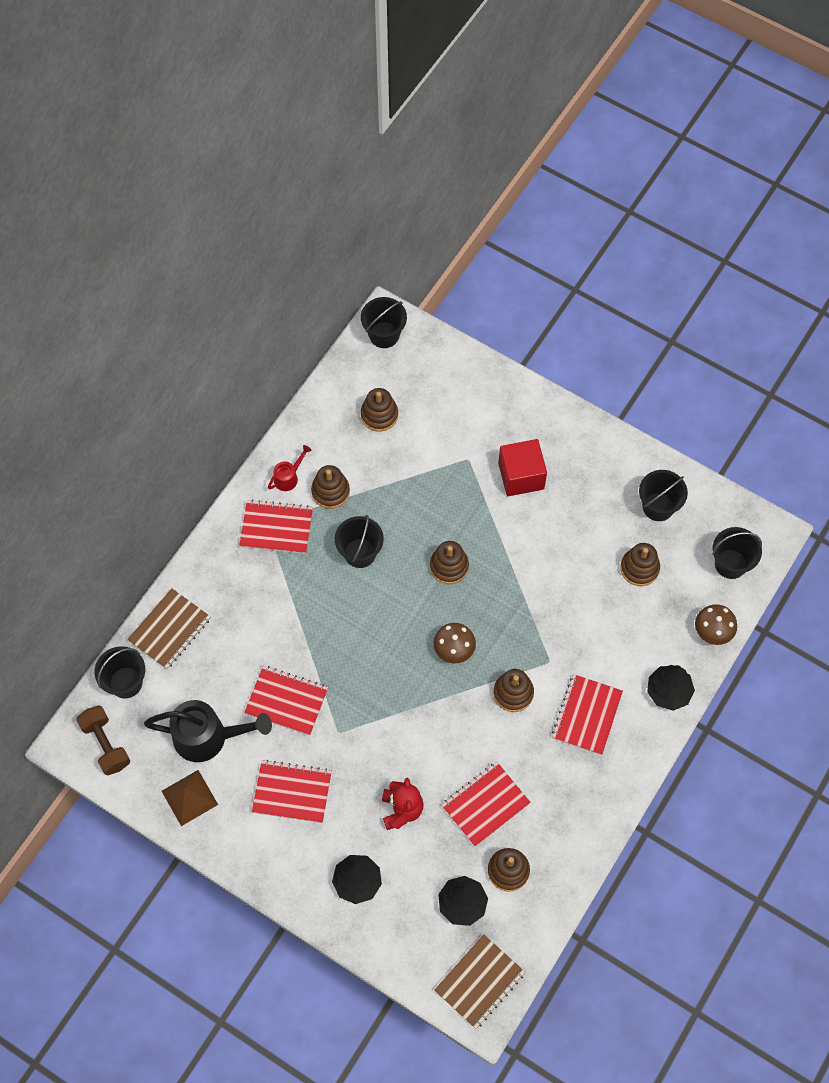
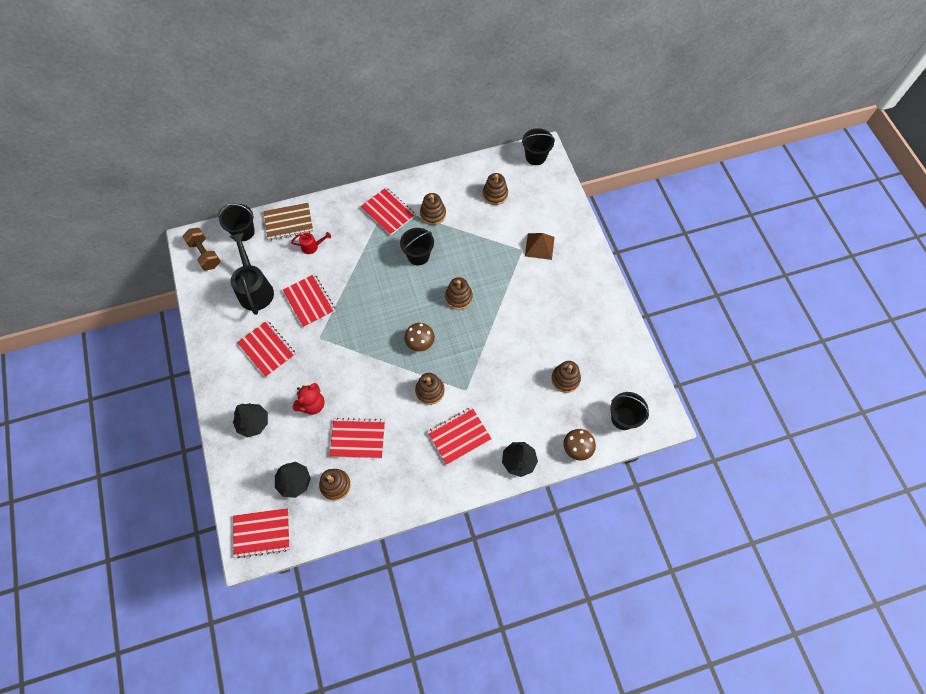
camera: 40 degrees right, 0 degrees up
(106, 744) = (205, 254): brown dumbbell -> brown dumbbell turned 45 degrees counterclockwise
(189, 797) = (217, 311): brown pyramid -> brown pyramid (539, 246)
(208, 737) = (255, 289): black watering can -> black watering can turned 150 degrees counterclockwise
(289, 477) = (418, 192): red watering can -> red watering can (312, 246)
(479, 981) = (262, 533): brown notebook -> red notebook
(521, 476) = (543, 279): red cube -> none
(658, 507) = (608, 353): black bucket -> none

